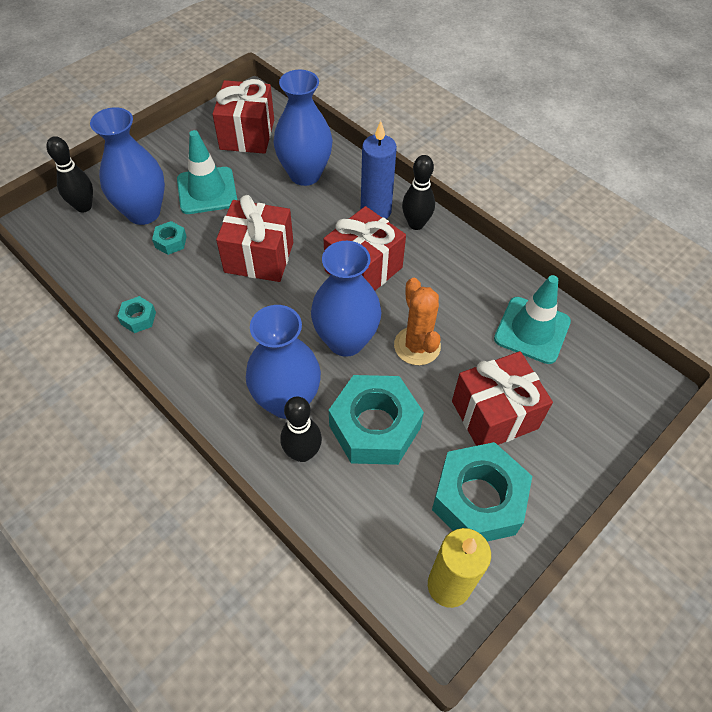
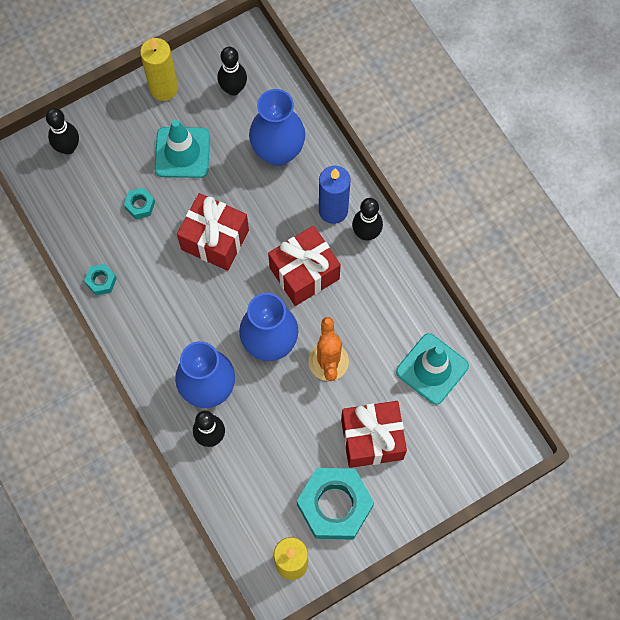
camera: 15 degrees right, 15 degrees up
(143, 212) = (121, 166): blue vase -> none
(177, 145) = (164, 88): none -> yellow candle
(247, 134) = (233, 89): red gift -> black bowling pin
(374, 427) = (272, 427): turquoise nut -> none

